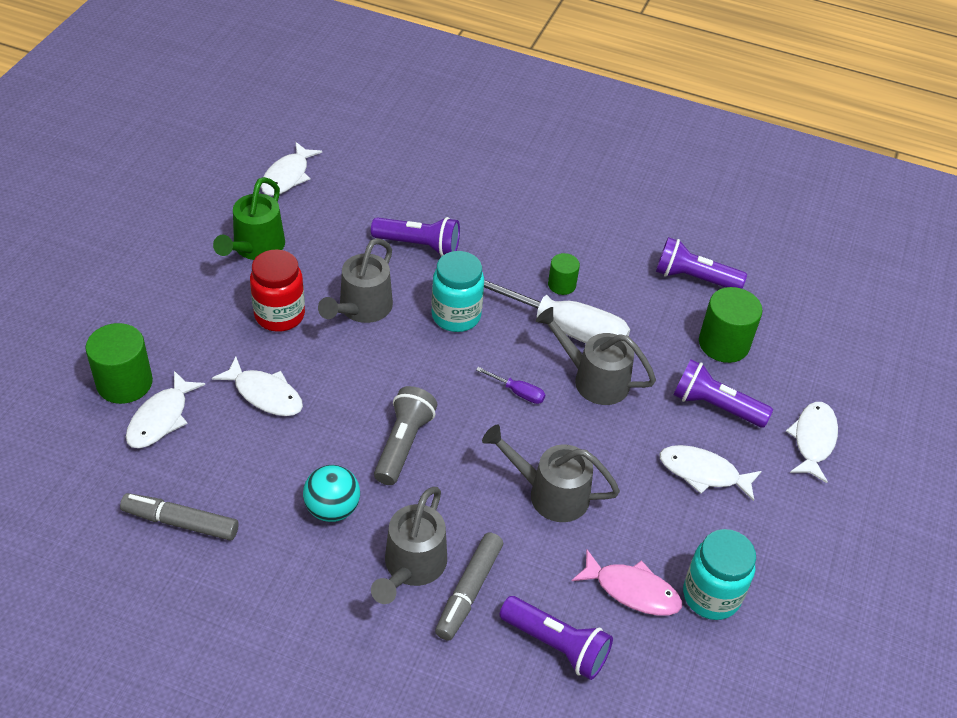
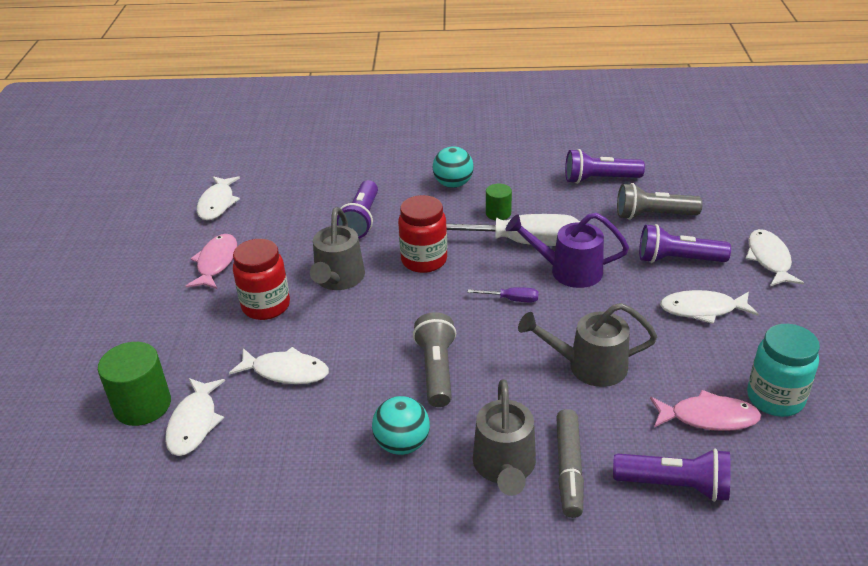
camera: 15 degrees left, 10 degrees down
(181, 522) = (260, 506): grey marker -> none
(255, 248) = (216, 263): green watering can -> pink fish
(419, 245) = (361, 220): purple flashlight -> purple flashlight turned 105 degrees clockwise
(456, 316) = (424, 260): turquoise jar -> red jar
(535, 232) = (453, 184): none -> turquoise ball
(593, 379) = (567, 271): grey watering can -> purple watering can
(723, 344) = (653, 215): green cylinder -> grey flashlight

